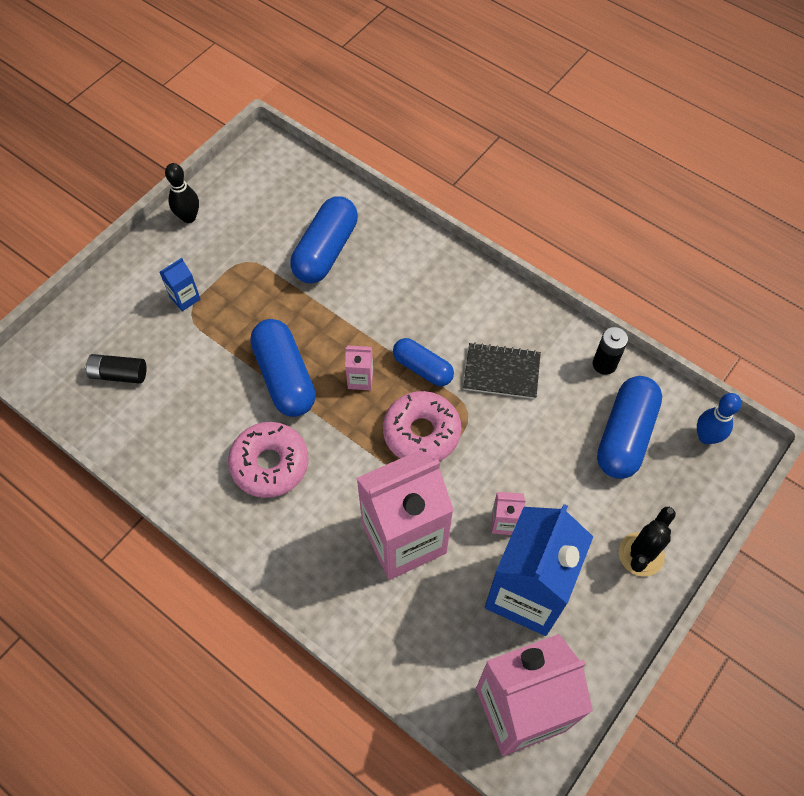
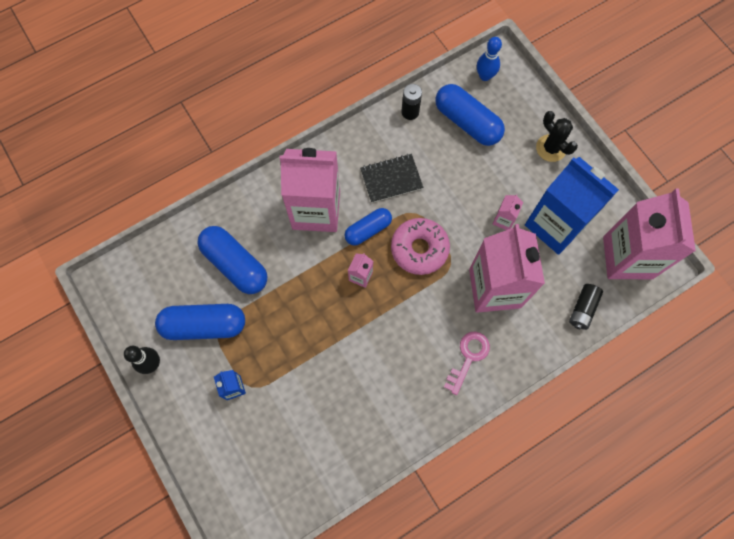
camera: 70 degrees left, 10 degrees up
(119, 374) = (285, 459): black battery -> black battery (582, 309)
(270, 464) = (407, 362): pink donut -> none
(284, 377) = (338, 330): blue capsule -> blue capsule (204, 325)
(299, 533) = (468, 358): none -> pink key
(424, 306) = (316, 210): none -> pink carton
(501, 372) = (391, 179): black notebook -> black notebook turned 45 degrees clockwise

